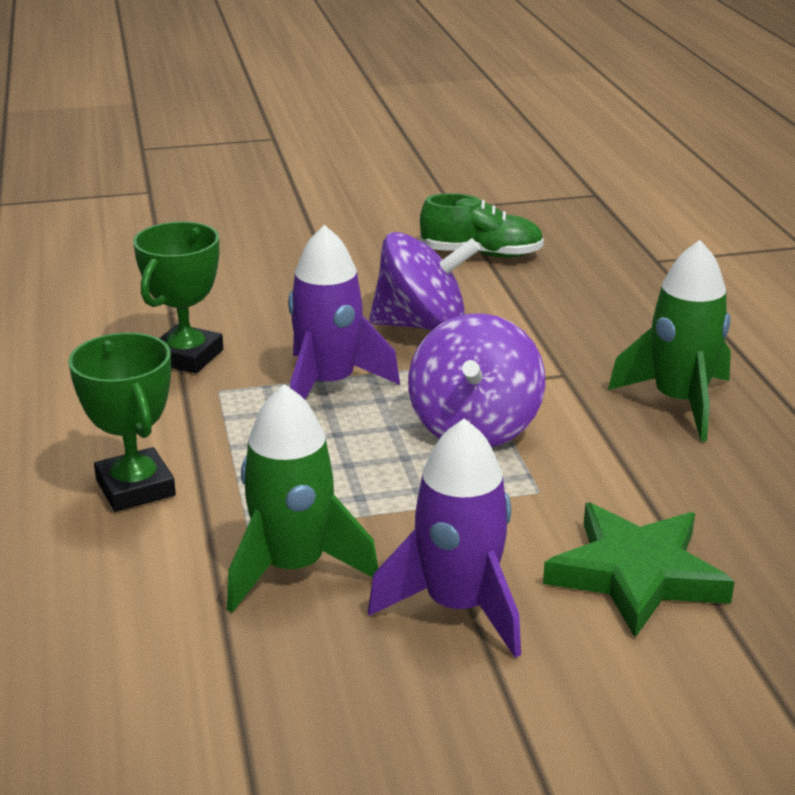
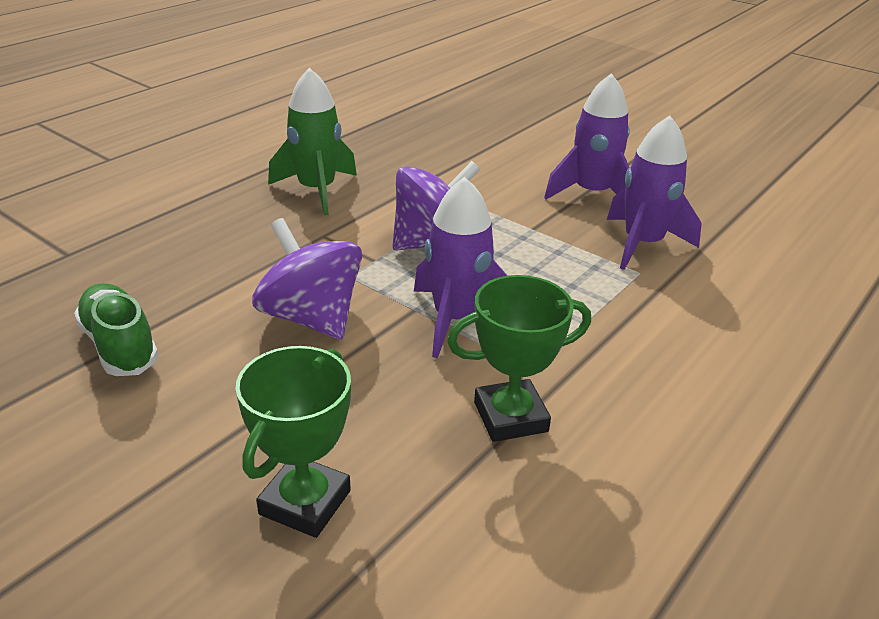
camera: 130 degrees left, 5 degrees up
(135, 488) = (680, 333): green trophy -> green trophy (305, 502)
(293, 568) = (642, 244): green rocket -> purple rocket
(636, 574) = (501, 163): green star -> none

